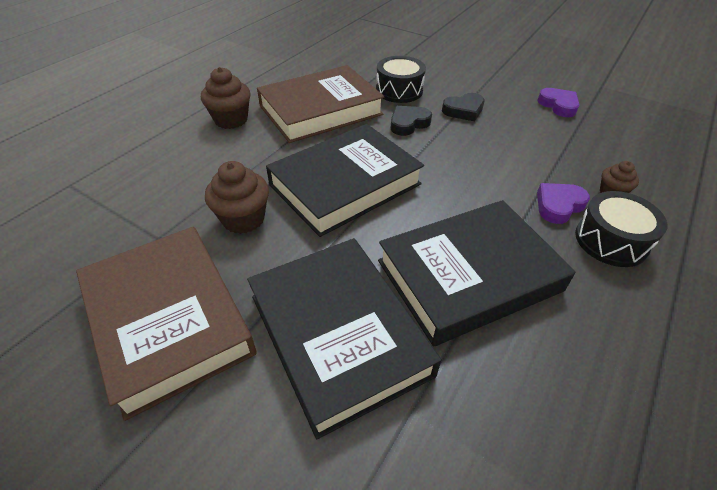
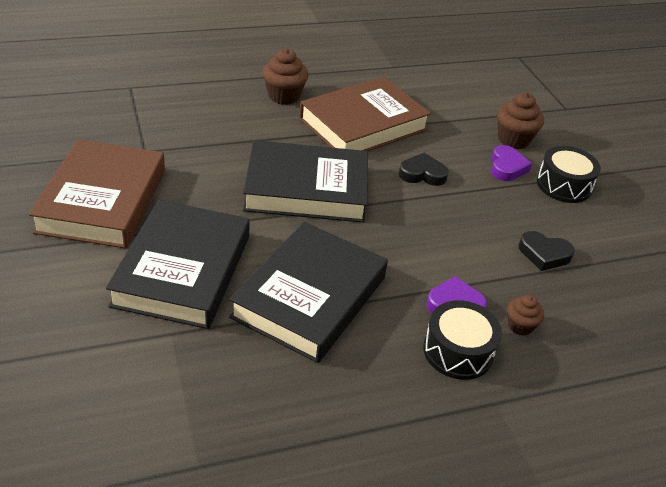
camera: 35 degrees right, 5 degrees down
(243, 219) = (209, 170): brown cupcake -> brown cupcake (513, 140)
(320, 110) = (363, 124): brown book -> brown book turned 45 degrees counterclockwise
(399, 90) = (456, 143): black drum -> black drum (563, 185)
(463, 110) = (490, 191): black heart -> black heart (544, 254)
(469, 276) = (310, 297): black book -> black book turned 75 degrees counterclockwise
(558, 105) = (597, 237): purple heart -> purple heart (507, 167)

